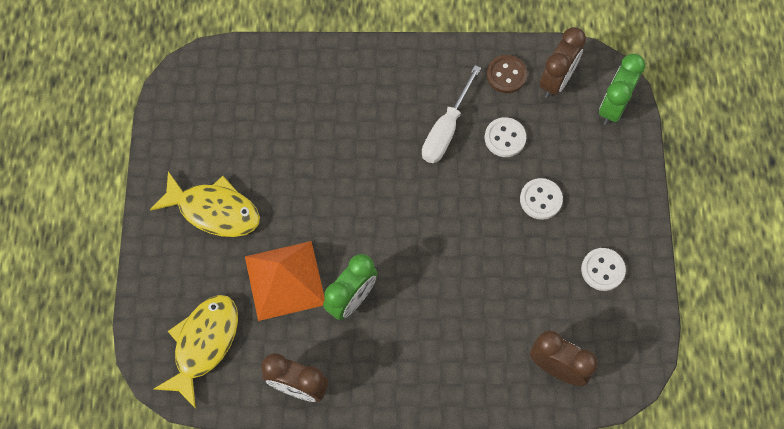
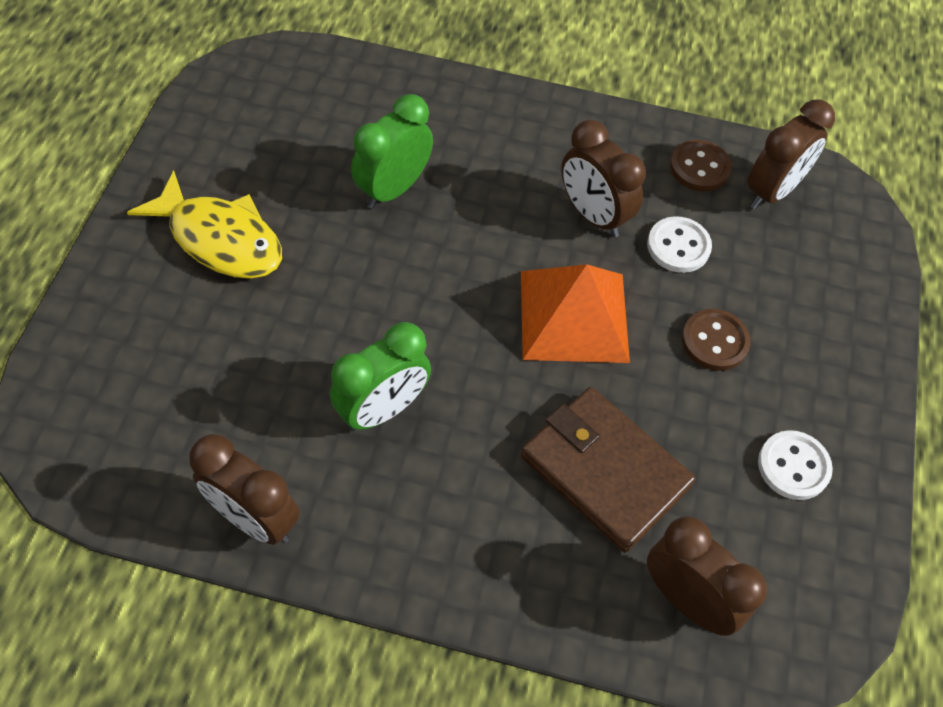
camera: 10 degrees right, 10 degrees down
(203, 344) = (132, 417): yellow fish -> none
(285, 280) = (289, 357): orange pyramid -> orange pyramid (573, 315)
(446, 129) = (593, 215): white screwdriver -> brown clock
(493, 302) = (604, 471): none -> brown wallet
(540, 199) = (714, 341): white button -> brown button
(613, 106) = (851, 243): green clock -> green clock (393, 189)

